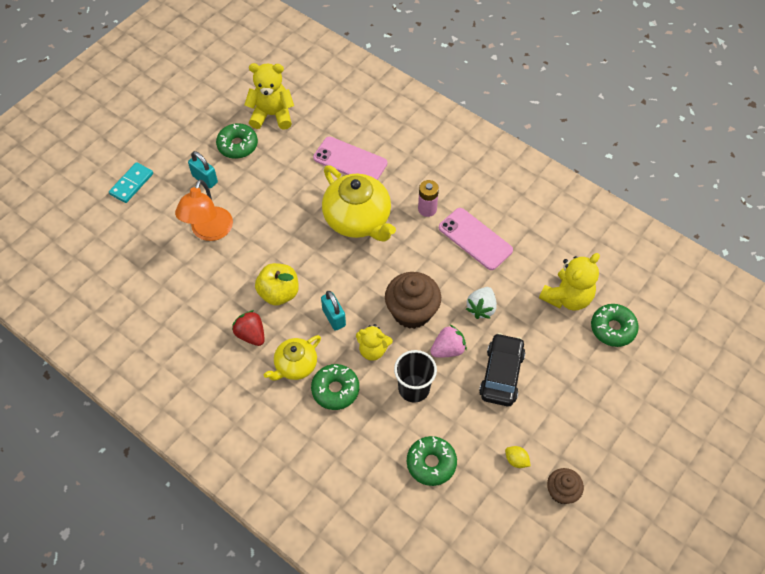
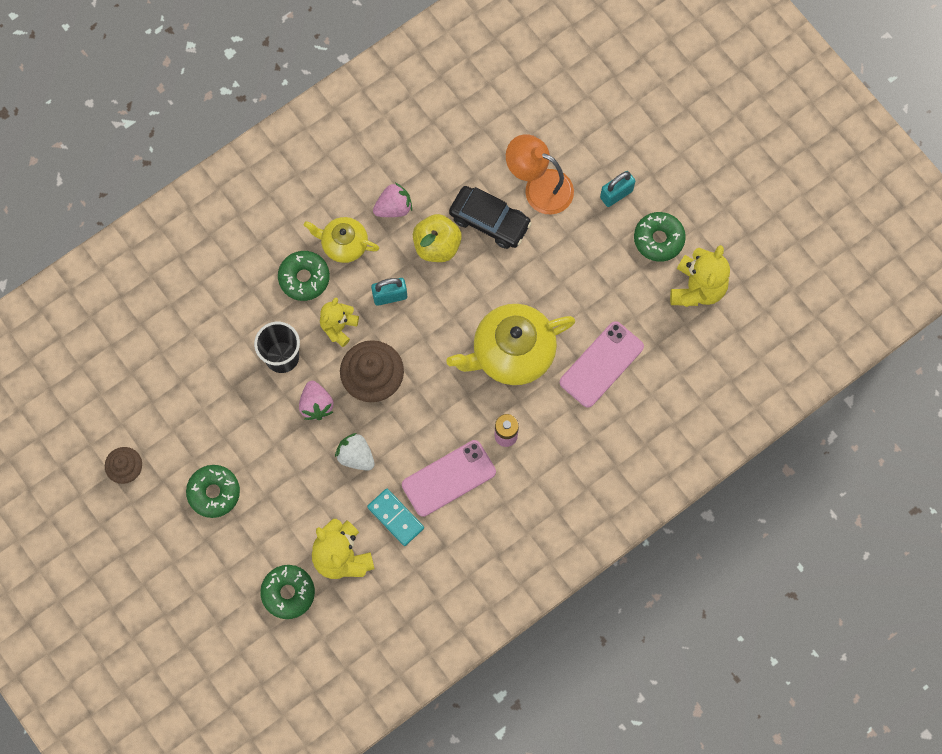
camera: 105 degrees right, 15 degrees up
(131, 184) = (630, 114): turquoise domino -> turquoise domino (395, 517)
(251, 334) = (394, 207): red strawberry -> pink strawberry
(295, 366) = (344, 244): yellow teapot -> yellow teapot turned 45 degrees counterclockwise
(431, 463) = (196, 351): green donut -> green donut (214, 493)
(501, 374) = (270, 452): black car -> black car (489, 221)
(516, 460) = (173, 435): yellow lemon -> none

